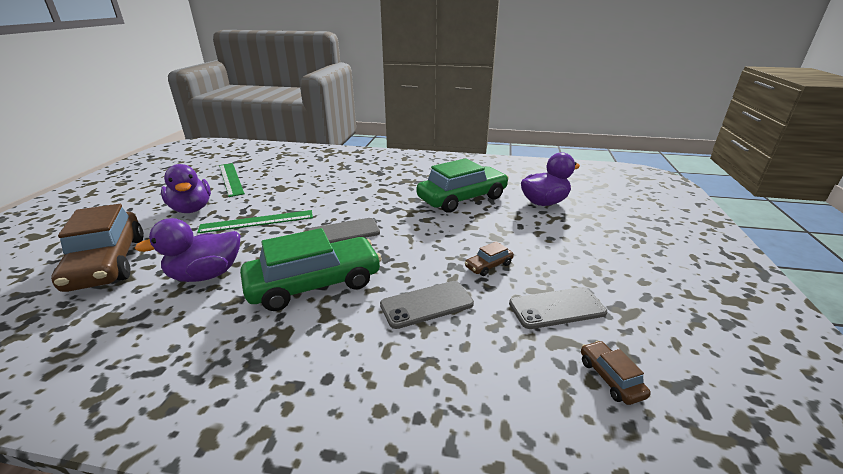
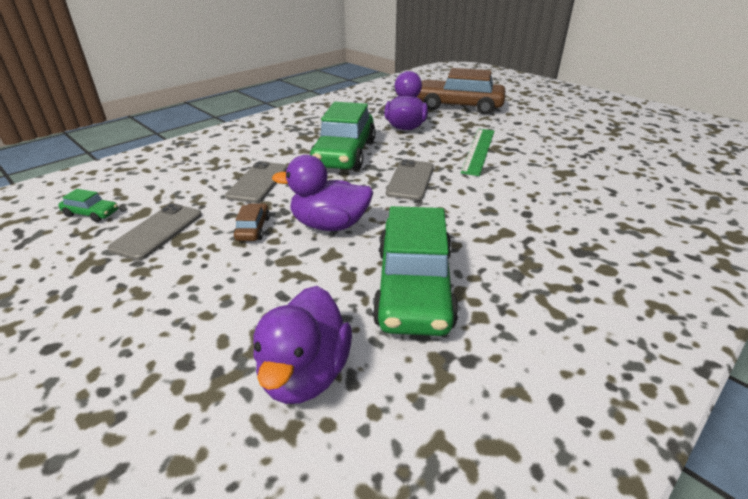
camera: 125 degrees right, 5 degrees up
(192, 209) = (534, 131): purple duck -> purple duck (329, 225)
(231, 179) = (613, 153): green ruler -> none
(610, 378) = (91, 214): brown car -> green car

